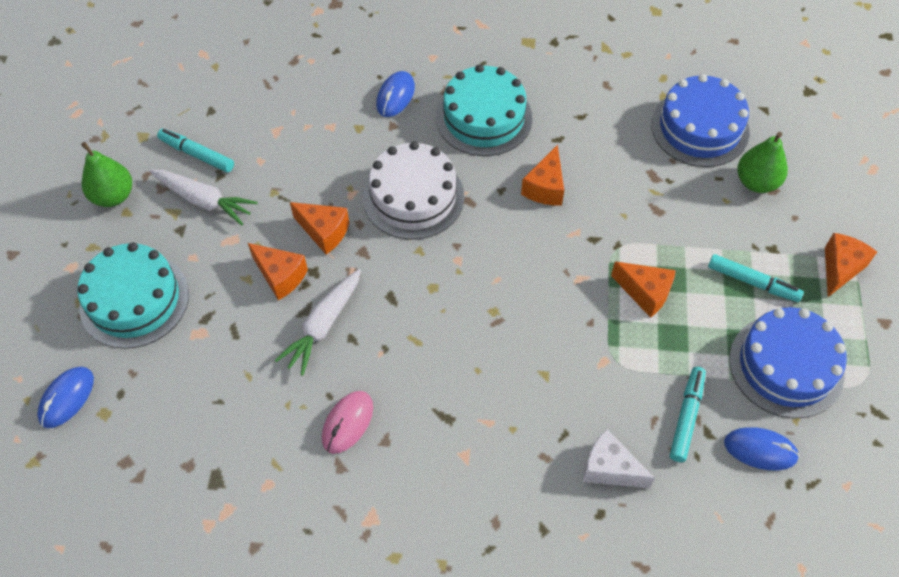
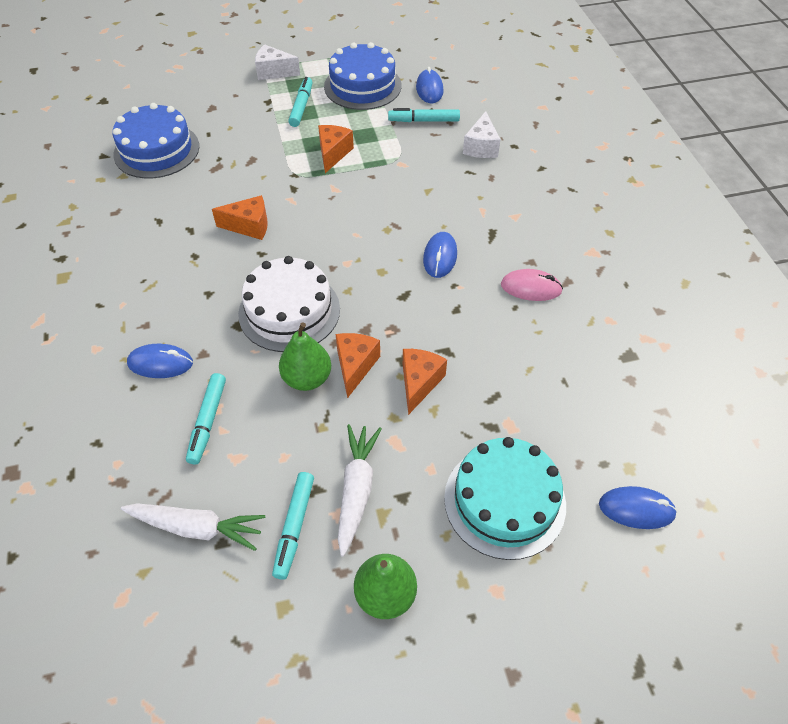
camera: 110 degrees left, 5 degrees down
(320, 118) = (207, 422): none -> turquoise marker
(323, 325) = (453, 332): white carrot -> white carrot (196, 527)
(430, 349) = (440, 257): none -> blue mouse
(484, 118) = (175, 285): turquoise cake -> none
(756, 182) = (207, 115): green pear -> green pear (307, 378)
(840, 268) = (273, 72): orange cheese -> white cheese

